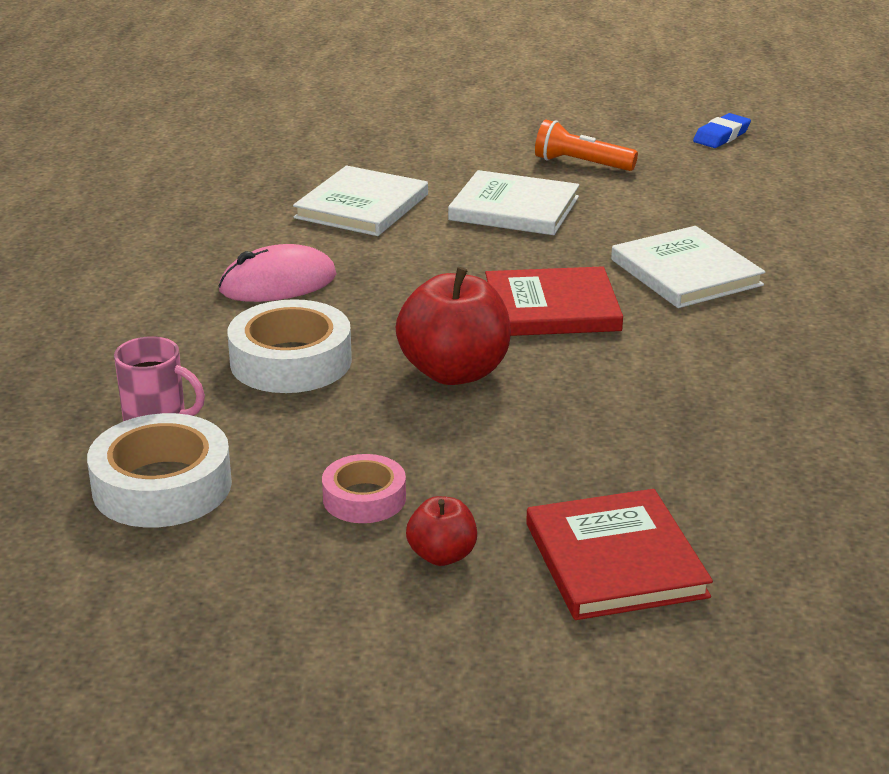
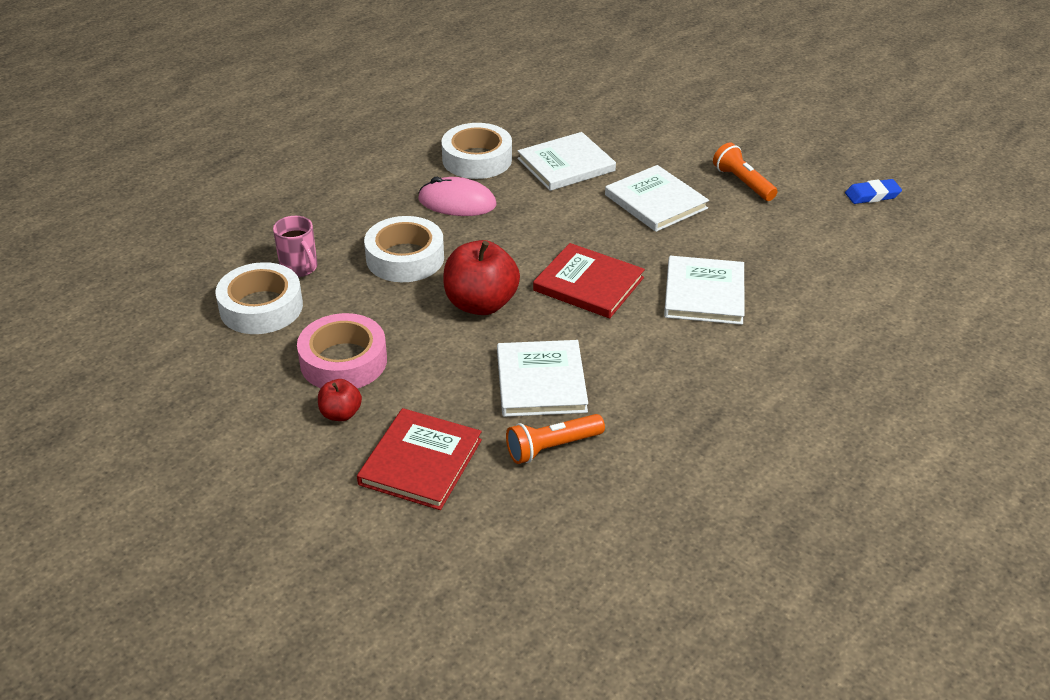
camera: 35 degrees right, 10 degrees up
(242, 234) = (477, 159): none -> white tape
(364, 498) = (343, 361): pink tape -> pink tape, size x1.68
(635, 420) = (541, 382): none -> white book
(740, 477) = (552, 447): none -> orange flashlight

